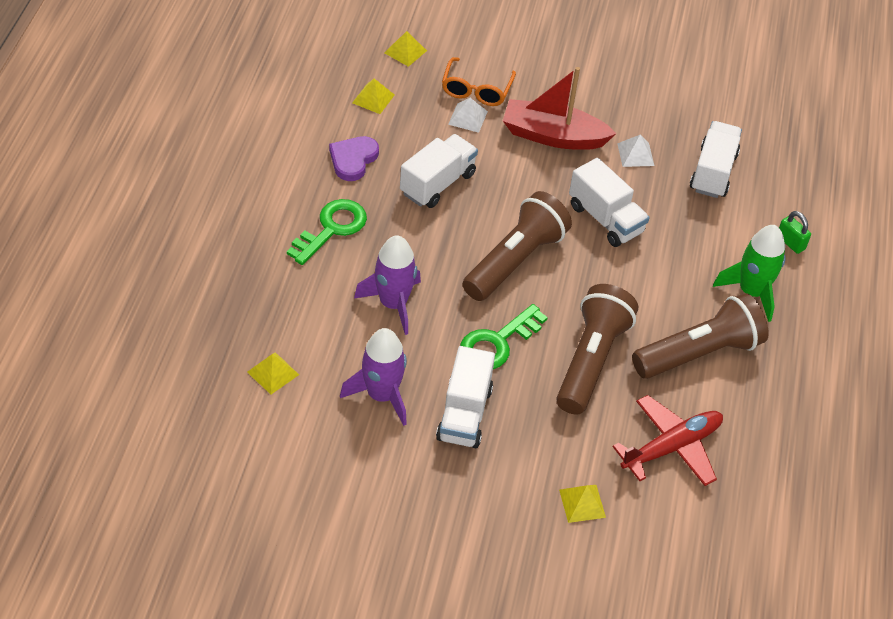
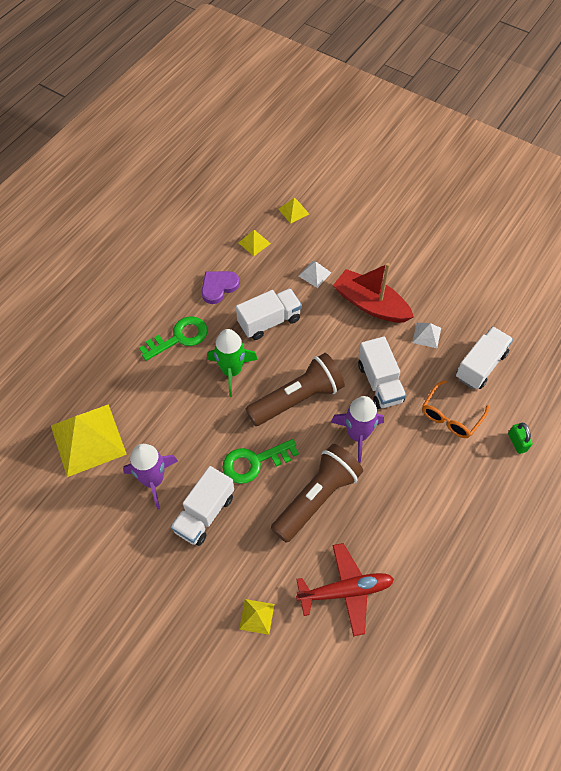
camera: 25 degrees right, 10 degrees up
(273, 373) = (88, 439): yellow pyramid -> yellow pyramid, size x2.25
(393, 304) = (194, 409): purple rocket -> purple rocket (357, 435)
(476, 90) = (331, 253): orange glasses -> orange glasses (451, 416)
(699, 353) = (402, 517): brown flashlight -> none
(751, 292) = (467, 476): green rocket -> green rocket (231, 371)

